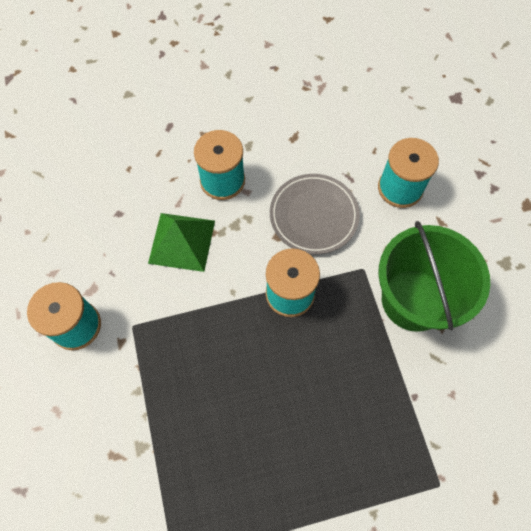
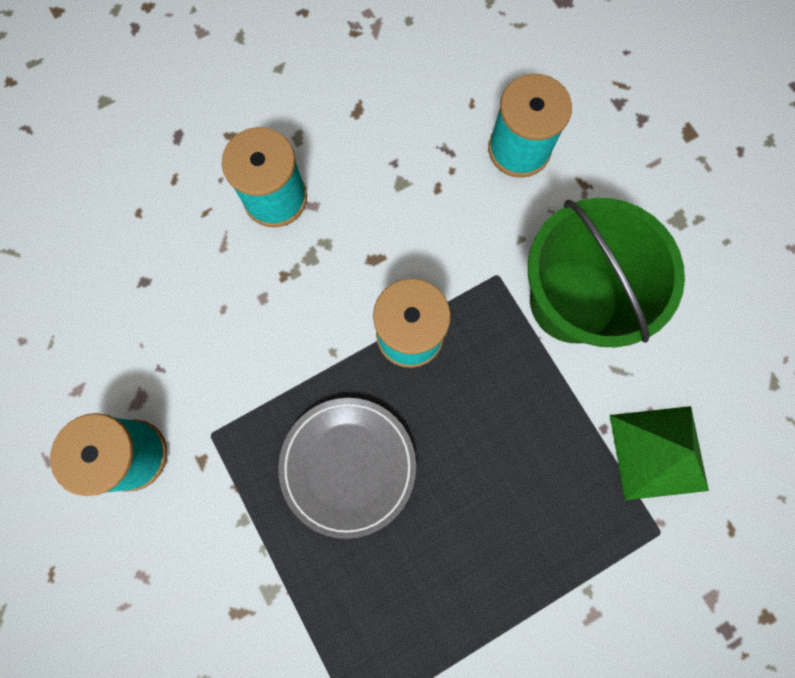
camera: 15 degrees left, 10 degrees up
(182, 241) = (244, 299): green pyramid -> green pyramid (658, 452)
(313, 216) = (413, 217): grey plate -> grey plate (348, 466)

